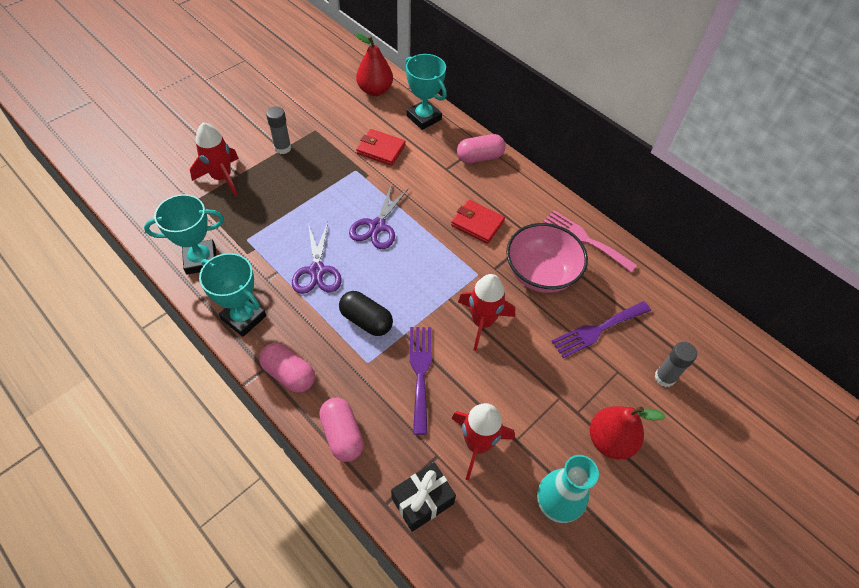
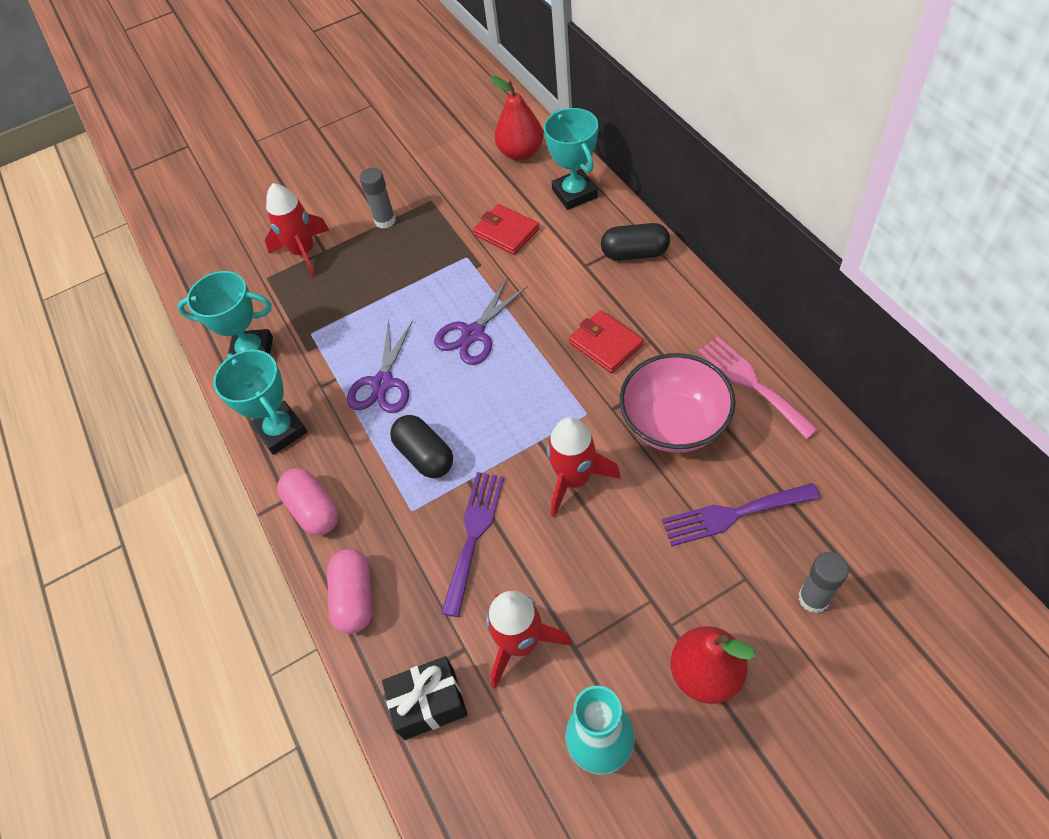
camera: 25 degrees right, 0 degrees up
(479, 157) = (635, 253): pink capsule -> black capsule

